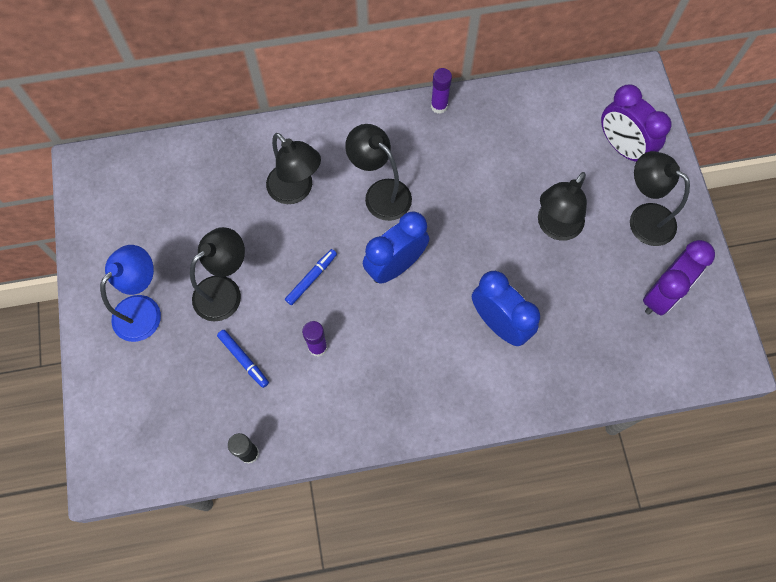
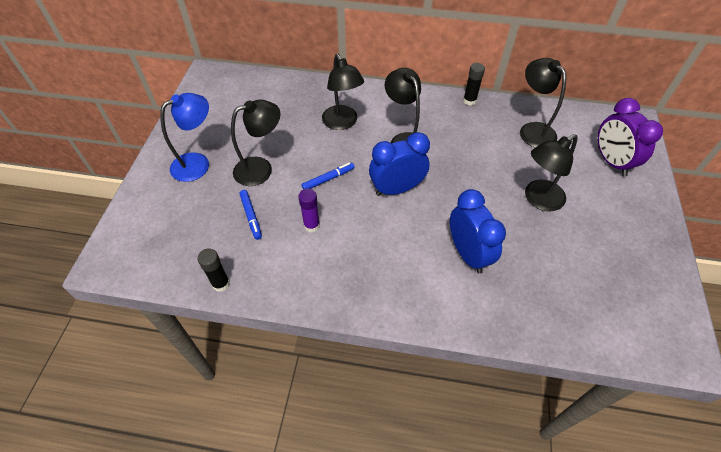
camera: 20 degrees right, 15 degrees down
(439, 106) = (469, 101): purple glue stick -> black glue stick
(643, 218) = (619, 214): black lamp -> black lamp (532, 130)
(662, 294) = (624, 276): purple clock -> none

